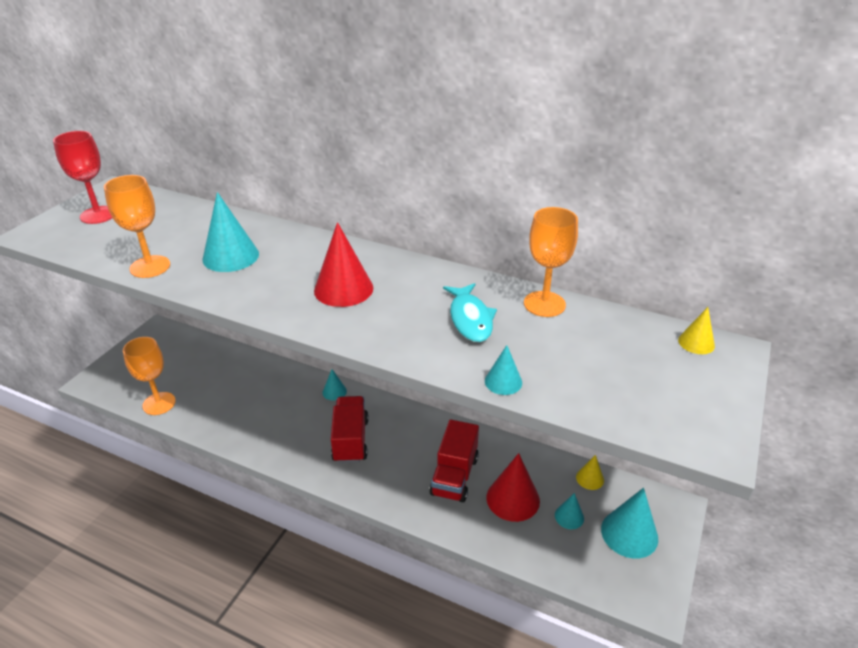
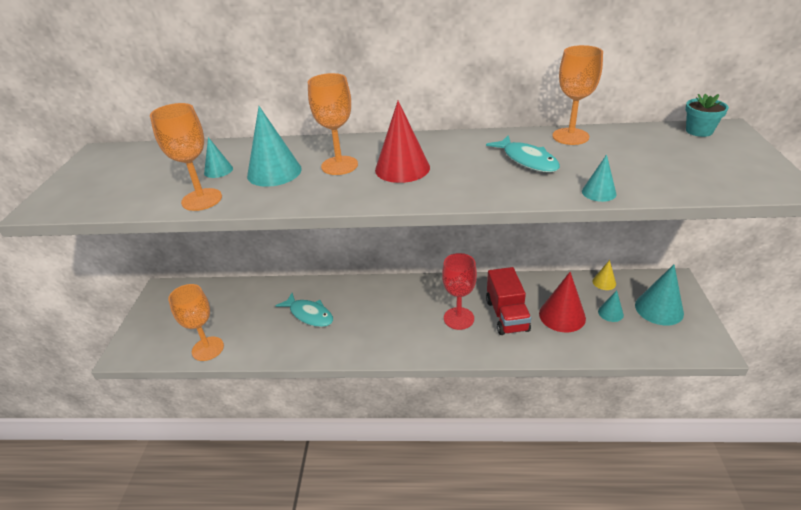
camera: 20 degrees left, 0 degrees up
(98, 215) = (104, 175): red goblet -> red goblet (458, 318)
(266, 402) = (309, 314): none -> turquoise fish
(291, 267) = (339, 165): none -> orange goblet
(334, 391) = (363, 287): turquoise cone -> turquoise cone (218, 170)
(350, 440) = (404, 318): red truck -> none
(696, 342) = (699, 131): yellow cone -> turquoise flower pot

